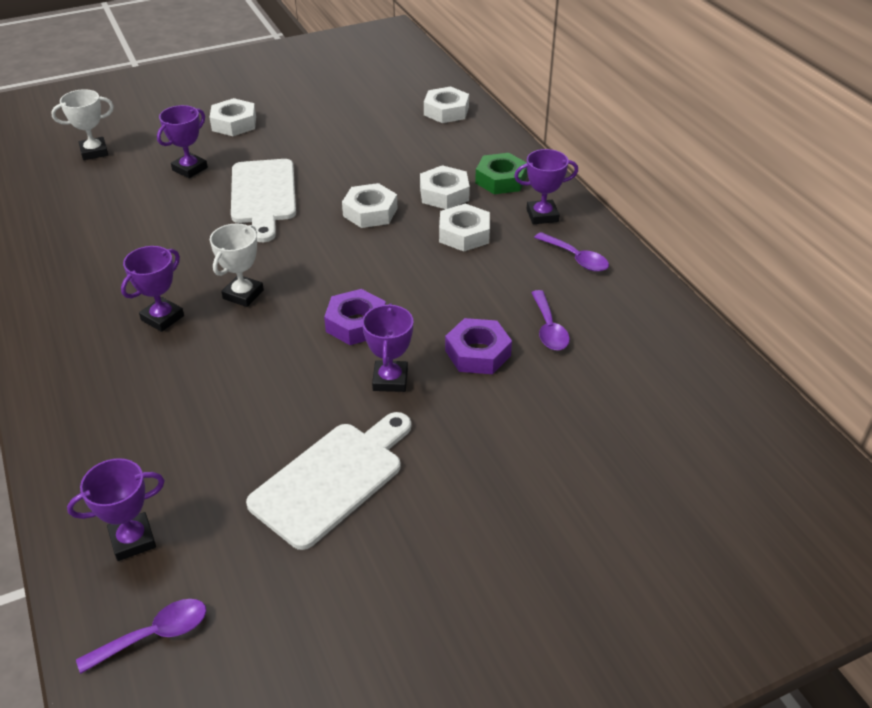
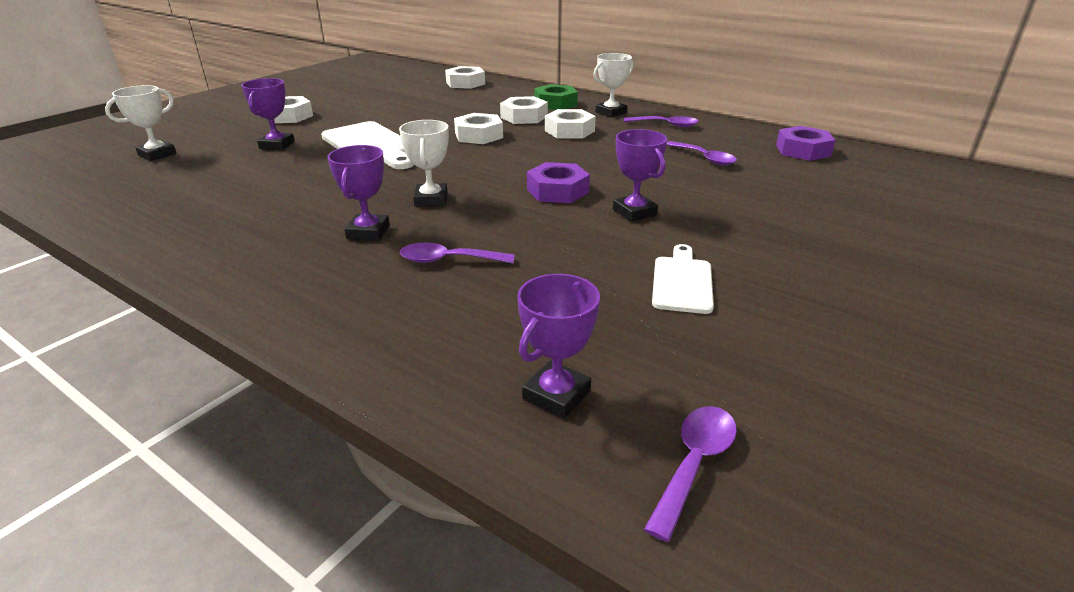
camera: 30 degrees left, 10 degrees down
(189, 376) = (449, 260): none -> purple spoon
(332, 479) = (682, 282): white cutting board -> white cutting board, size x0.61
(478, 353) = (676, 181): purple nut -> purple nut (803, 150)
(542, 215) = (611, 112): purple trophy -> white trophy

